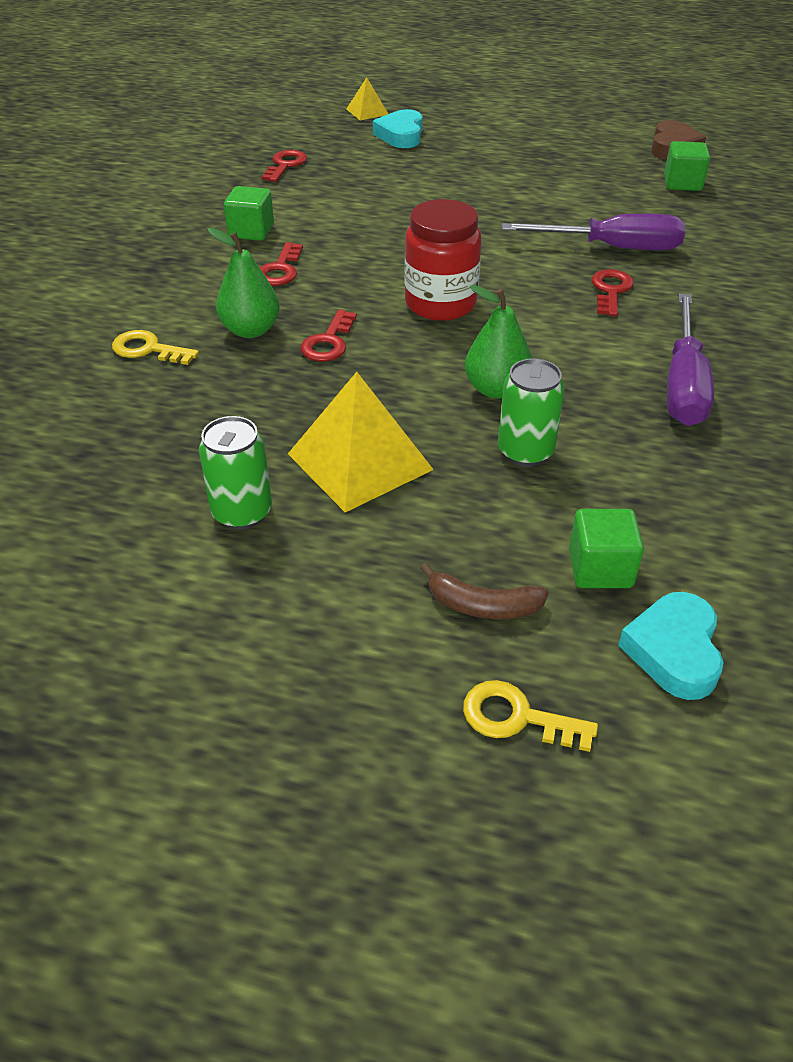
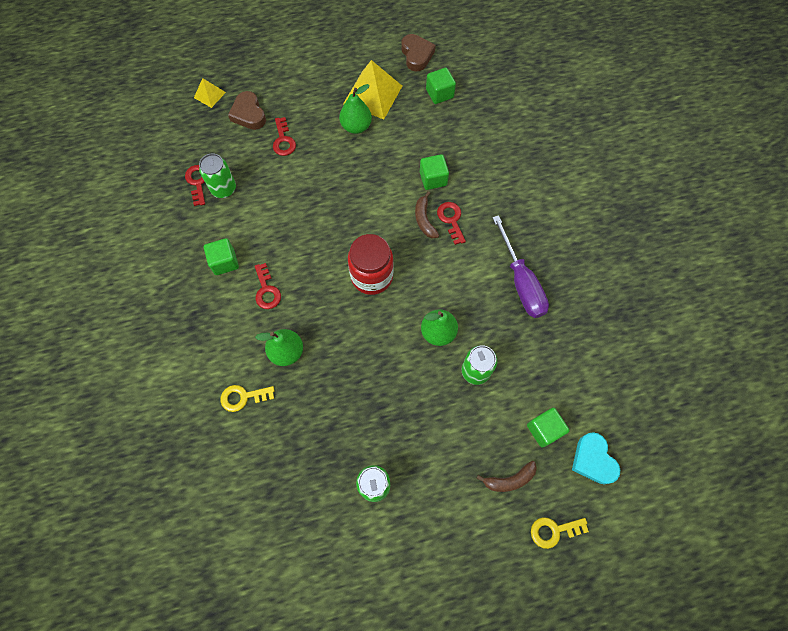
camera: 30 degrees left, 25 degrees up
(311, 178) = (224, 189): none -> green can
(329, 342) = (334, 340): red key -> red key (283, 140)
(360, 461) = (405, 421): yellow pyramid -> yellow pyramid (373, 95)
(401, 135) = (249, 114): turquoise heart -> brown heart
(535, 178) = (356, 126): none -> green pear
(567, 278) = (424, 219): none -> brown banana
(612, 248) = (433, 179): purple screwdriver -> green cube

